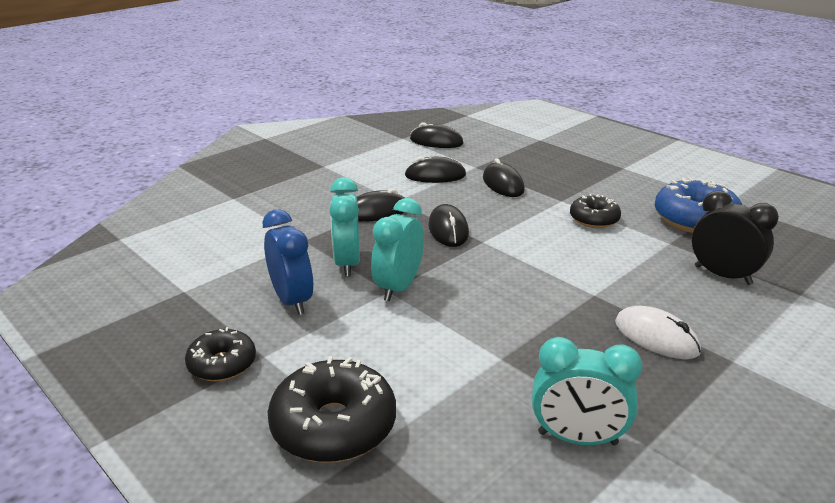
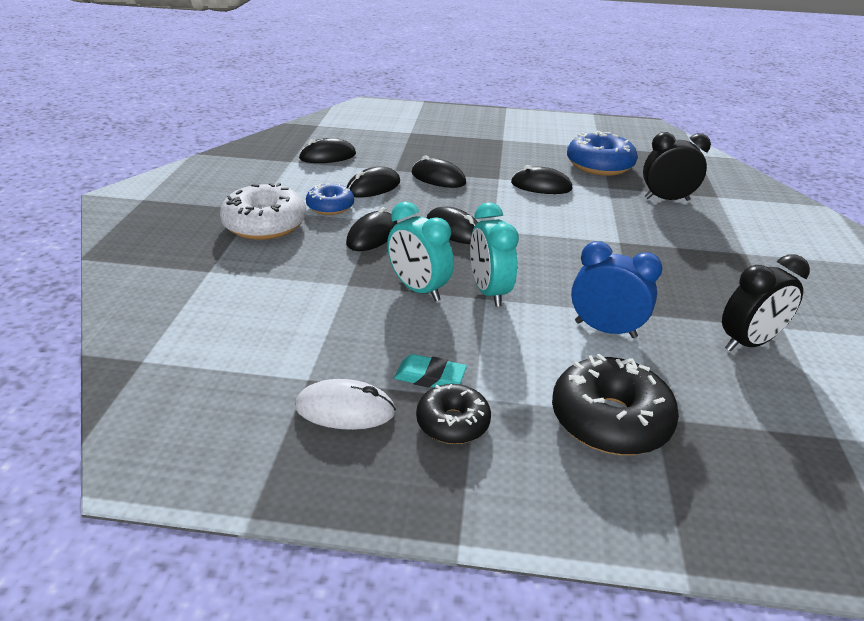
camera: 40 degrees left, 5 degrees up
(257, 327) = (430, 377): none -> turquoise eraser
(292, 301) = (423, 341): blue clock -> blue clock (605, 329)
(313, 179) = (265, 225): none -> white donut
(378, 180) = (330, 207): none -> blue donut
(577, 438) = (748, 343): turquoise clock -> black clock
(594, 219) = (541, 186): black donut -> black mouse
(656, 337) = (692, 256): white mouse -> white mouse (345, 410)

